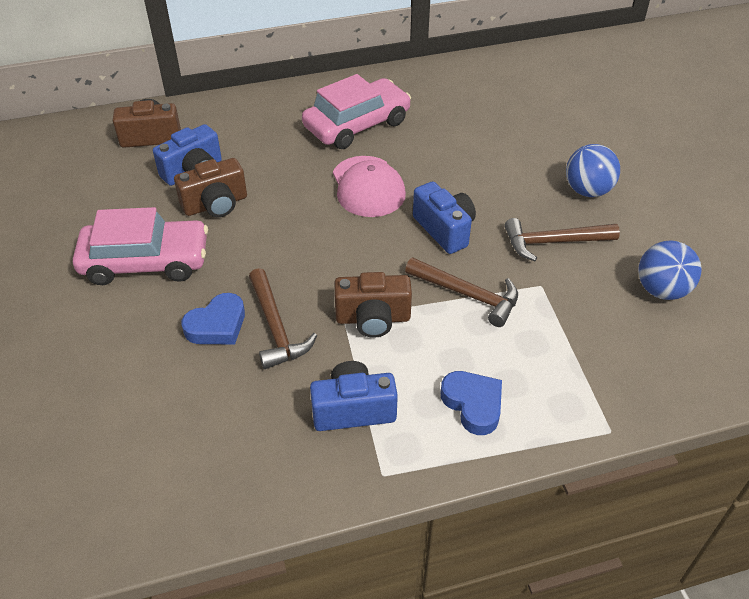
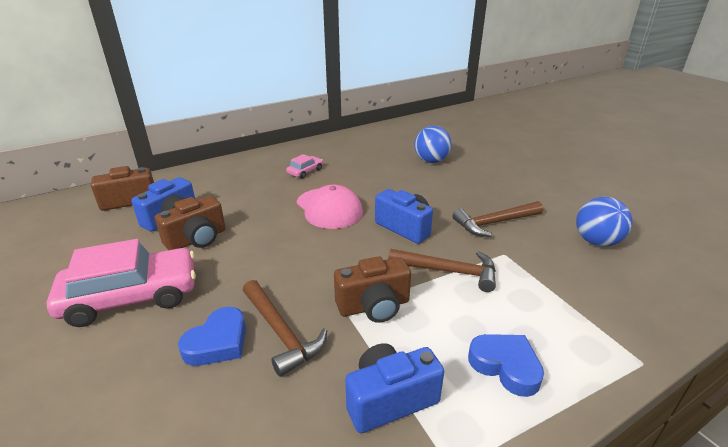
camera: 15 degrees left, 15 degrees down
(357, 124) = (305, 171): pink car -> pink car, size x0.45
(587, 190) = (498, 188): blue ball -> blue ball (431, 161)

